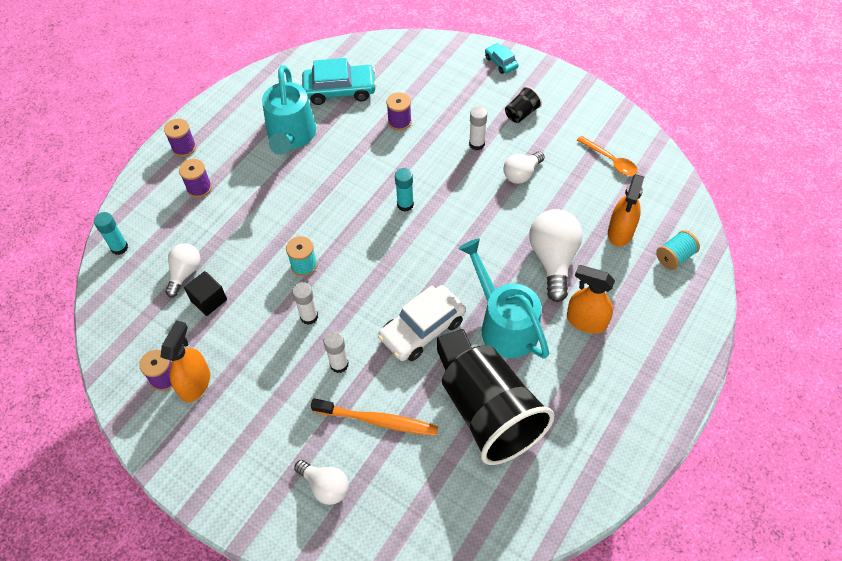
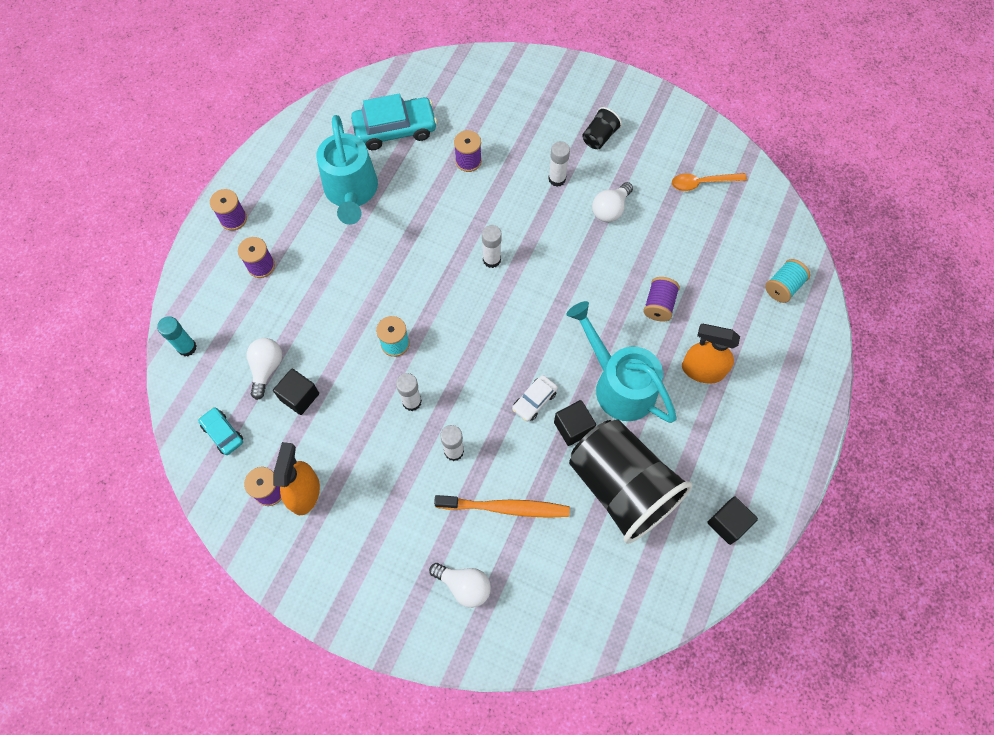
camera: 10 degrees left, 10 degrees up
(405, 204) = (491, 260): turquoise glue stick -> white glue stick
(422, 329) = (534, 400): white car -> white car, size x0.53
(501, 62) = (567, 77): turquoise car -> turquoise car (223, 433)
(553, 260) = (658, 305): white light bulb -> purple spool
(590, 463) = (728, 523): none -> black cube
(610, 160) = (702, 183): orange spoon -> orange spoon turned 135 degrees clockwise
(620, 232) = (723, 265): orange spray bottle -> none

